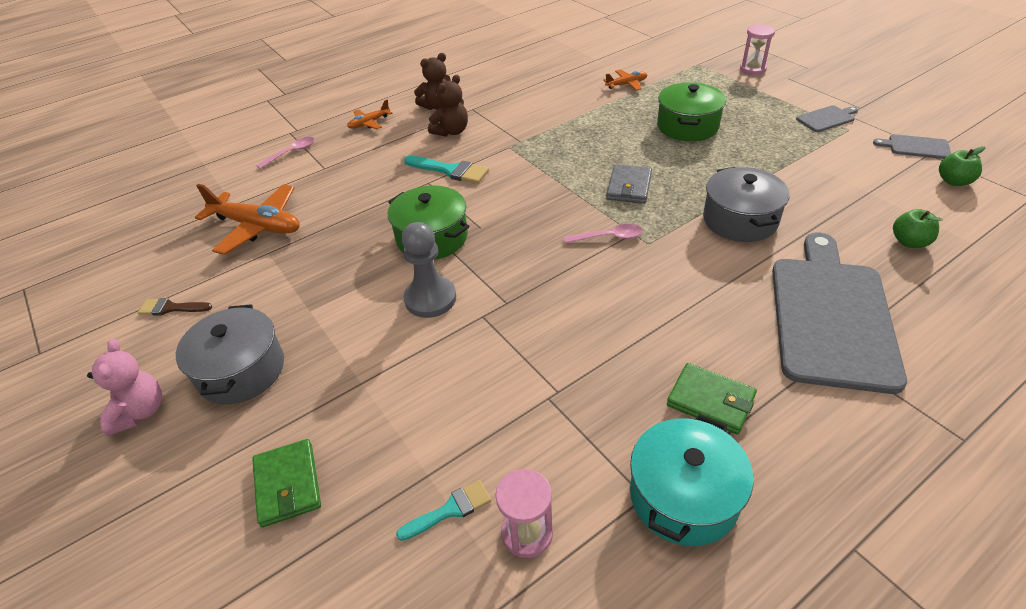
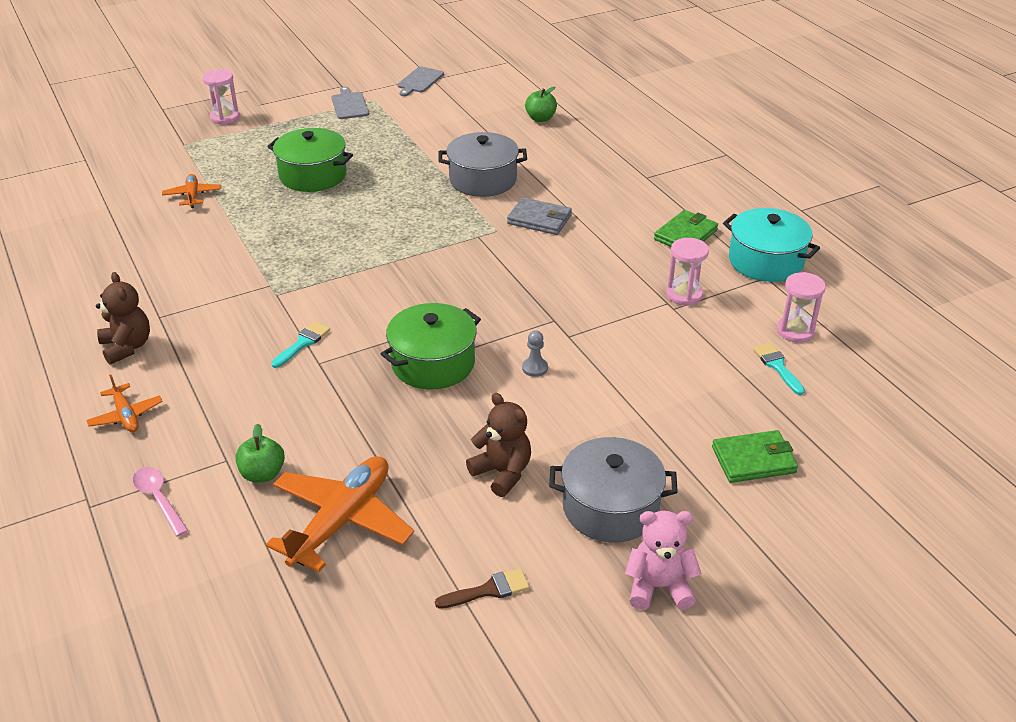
camera: 85 degrees left, 5 degrees down
(171, 308) = (488, 590): brown brush -> brown brush turned 120 degrees counterclockwise
(430, 299) = (535, 368): grey pawn -> grey pawn, size x0.47
(450, 170) = (303, 343): turquoise brush -> turquoise brush, size x0.64
(451, 131) = (208, 338): brown teddy bear -> brown teddy bear (502, 473)
(578, 406) = (684, 294): none -> pink hourglass
(608, 237) = (479, 250): pink spoon -> none
(629, 187) = (403, 227): grey wallet -> grey wallet (539, 219)
(831, 315) = (611, 169): grey cutting board -> none
(953, 181) = (474, 81): green apple -> green apple (262, 474)

